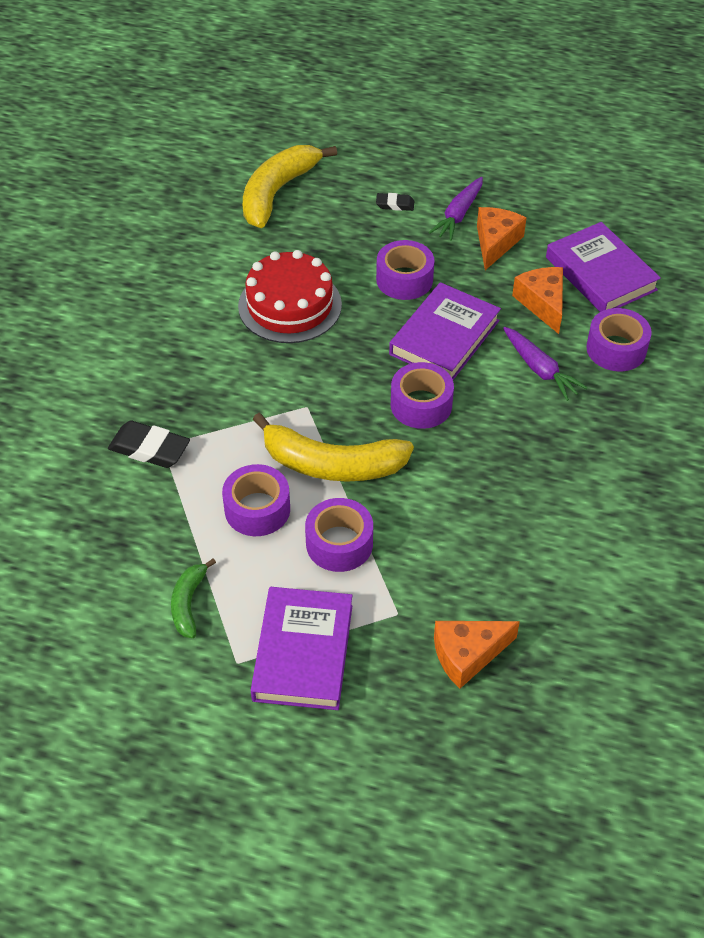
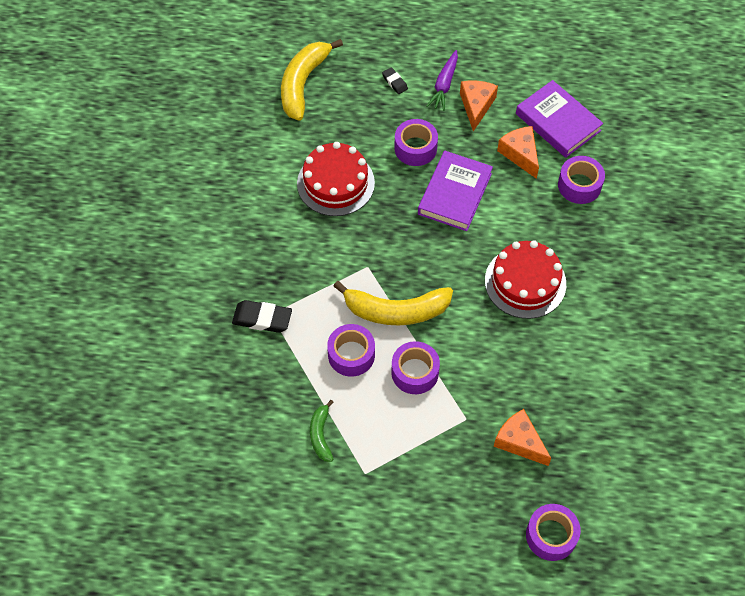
camera: 10 degrees left, 10 degrees up
(303, 652) = (408, 458): purple book -> none
(395, 204) = (394, 82): black eraser -> black eraser turned 60 degrees clockwise
(421, 405) = (449, 252): purple tape -> purple tape (551, 535)
(467, 655) = (519, 441): orange cheese -> orange cheese turned 75 degrees clockwise
(518, 454) = (525, 282): none -> red cake
(540, 369) = (528, 210): purple carrot -> none

